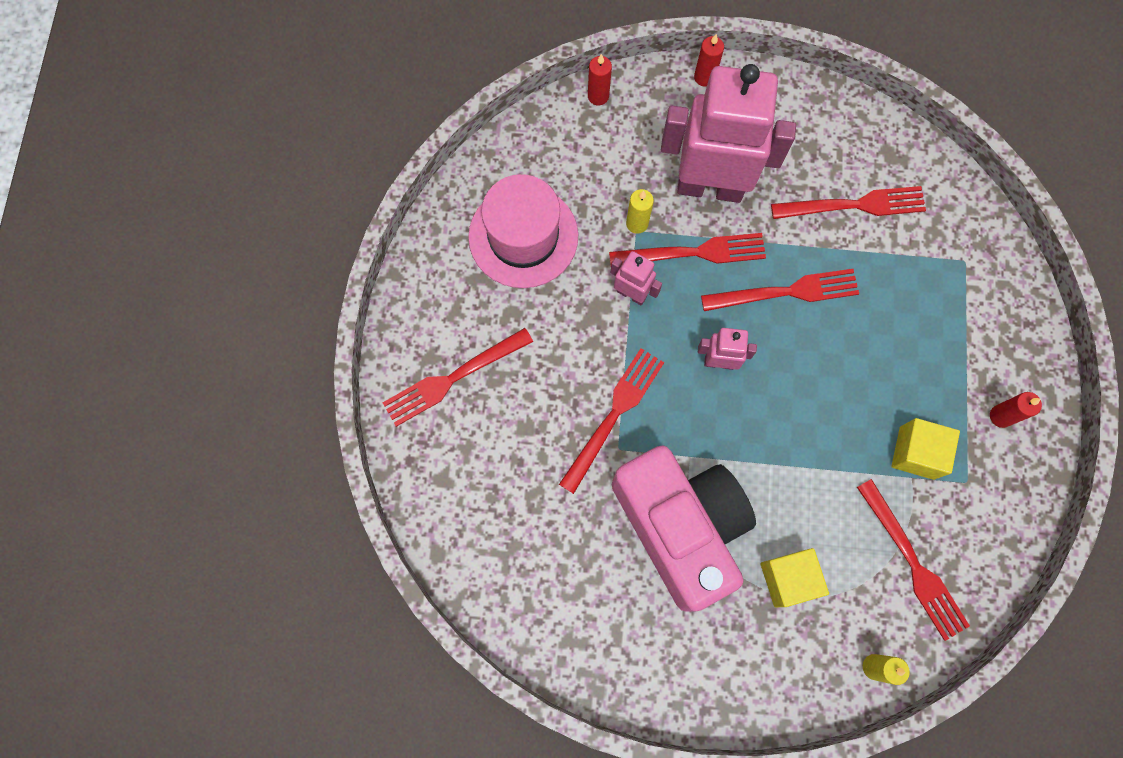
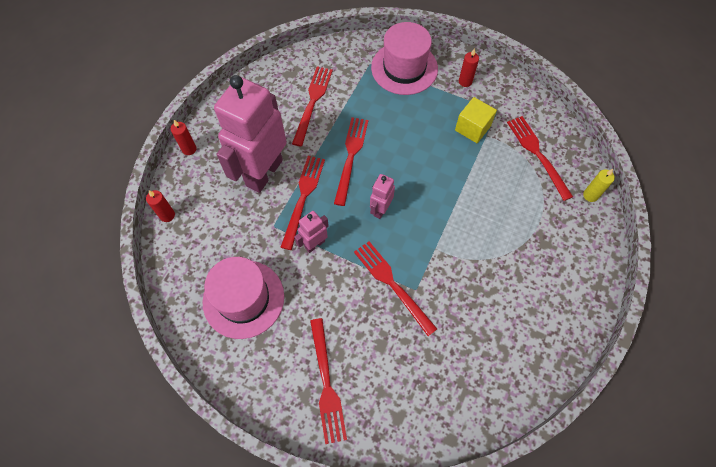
camera: 70 degrees left, 10 degrees down
(637, 223) = (268, 223): yellow candle -> none
(680, 527) = (479, 270): pink camera -> none
(788, 579) = (528, 221): yellow cube -> none
(914, 565) = (537, 153): red fork -> red fork turned 105 degrees counterclockwise
(981, 315) = (404, 68): none -> pink hat

